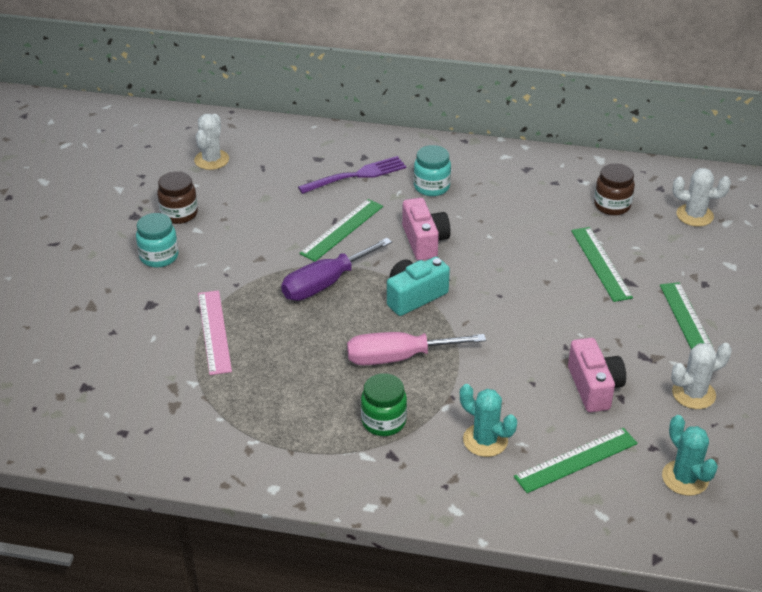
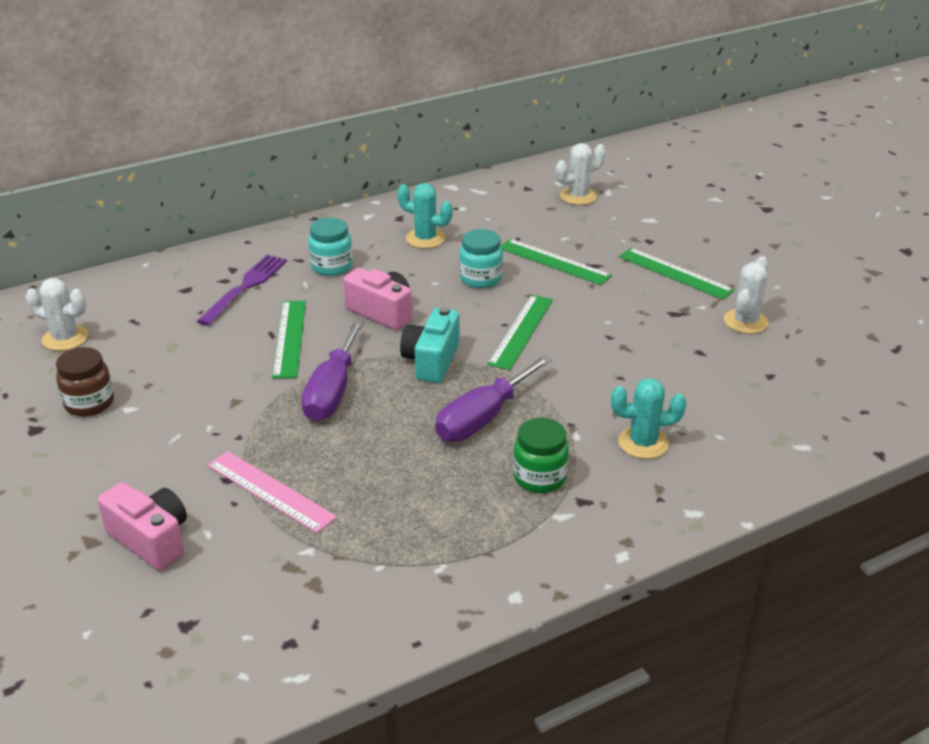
camera: 40 degrees left, 5 degrees down
(159, 256) = (116, 453): turquoise jar -> turquoise jar (480, 278)
(211, 160) = (65, 338): white cactus -> white cactus turned 45 degrees counterclockwise
(398, 358) = (483, 418): pink screwdriver -> purple screwdriver
(576, 460) = (730, 417): green ruler -> green ruler (521, 331)
(594, 387) = (671, 355): pink camera -> pink camera (151, 540)
(612, 205) = (506, 216): brown jar -> none
(685, 478) = (820, 384): turquoise cactus -> turquoise cactus (425, 239)

